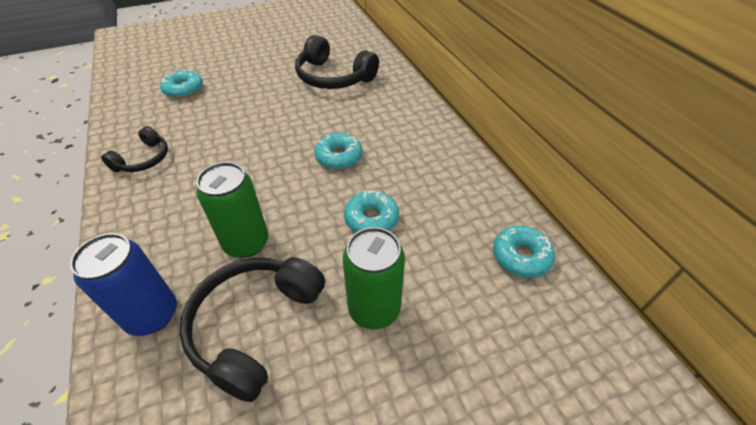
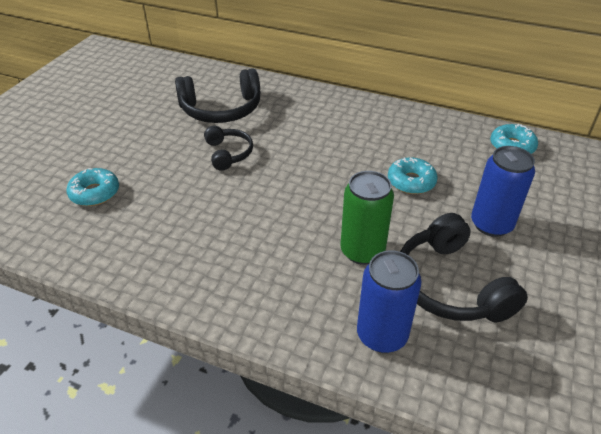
camera: 45 degrees left, 5 degrees down
(143, 159) = (171, 263): black headphones -> black headphones (228, 153)
(339, 157) = (326, 160): turquoise donut -> none
(374, 309) = (491, 224): green can -> blue can

